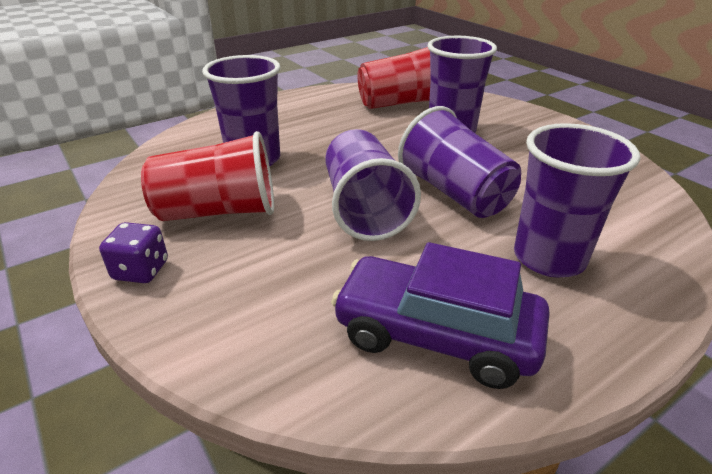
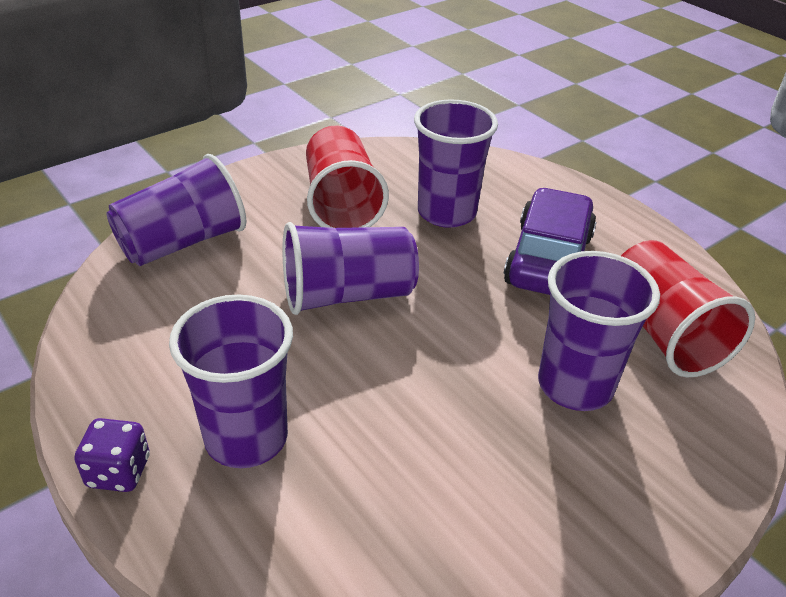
camera: 85 degrees right, 5 degrees up
(141, 270) = (258, 180): purple dice -> purple dice (119, 472)
(436, 335) = (150, 336): purple car -> purple car (548, 259)
(455, 193) = (386, 371): purple cup -> purple cup (183, 242)

